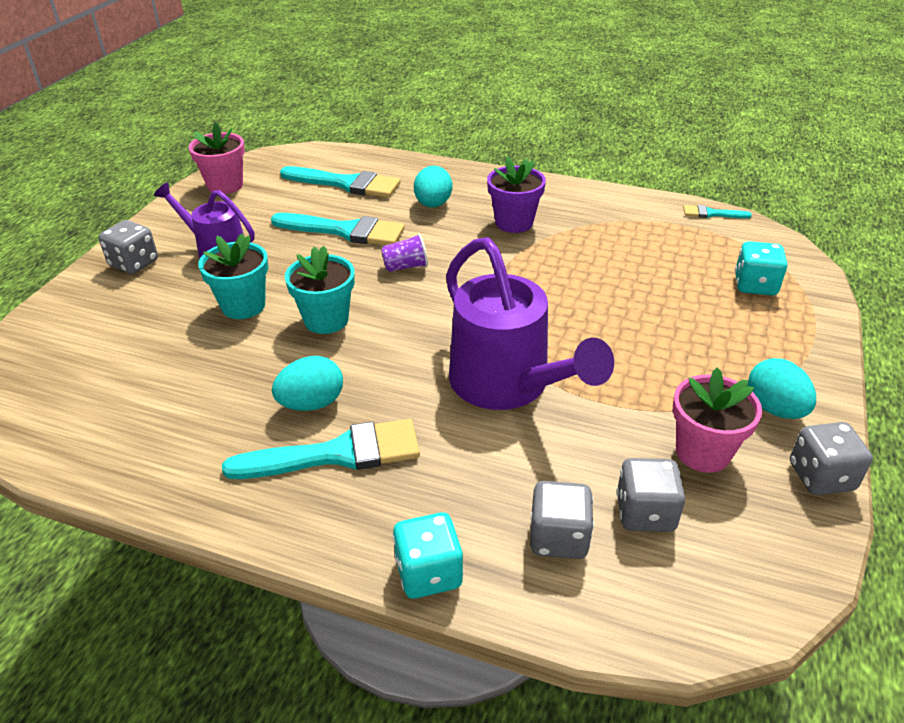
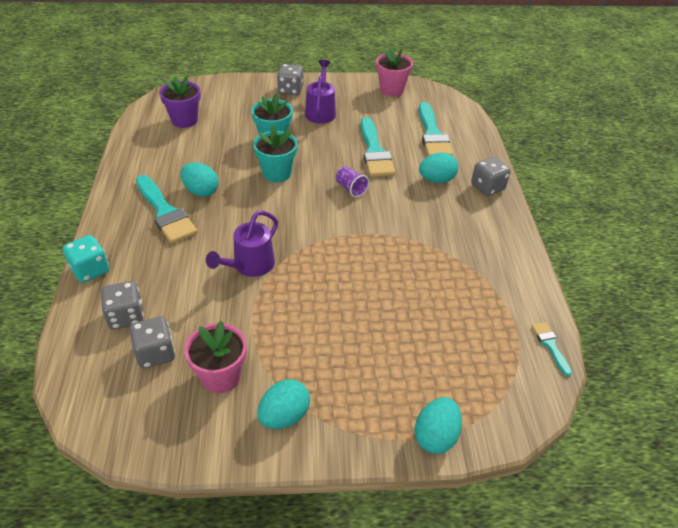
camera: 65 degrees right, 5 degrees up
(508, 386) = (249, 266): purple watering can -> purple watering can, size x0.60
(514, 223) = (442, 226): purple flower pot -> purple flower pot (184, 120)
(755, 285) = (448, 389): turquoise dice -> none
(813, 309) = (435, 436): none -> turquoise egg
(821, 477) = (218, 450): grey dice -> grey dice (487, 187)

